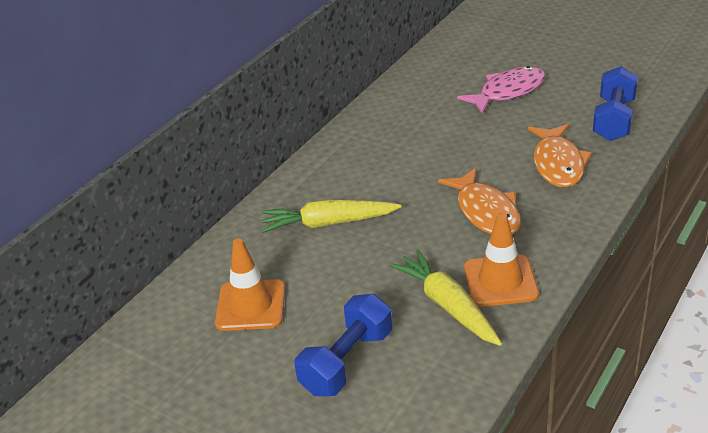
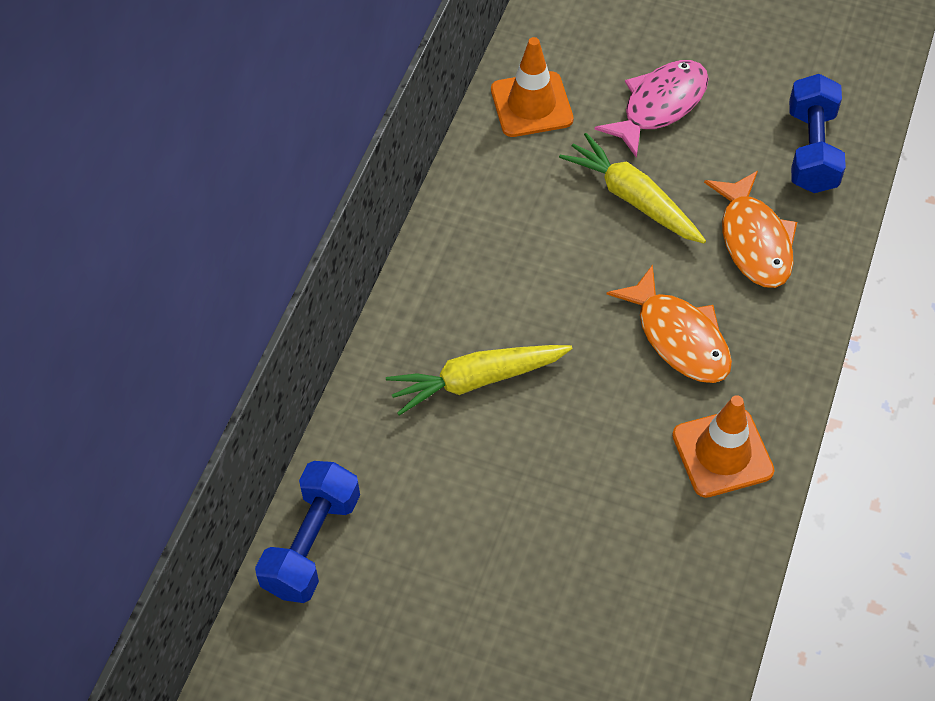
camera: 15 degrees left, 20 degrees up
(251, 305) = (416, 533): orange traffic cone -> orange traffic cone (531, 105)
(347, 361) = (565, 605): blue dumbbell -> blue dumbbell (312, 544)
(447, 305) = (666, 501): yellow carrot -> yellow carrot (632, 198)

